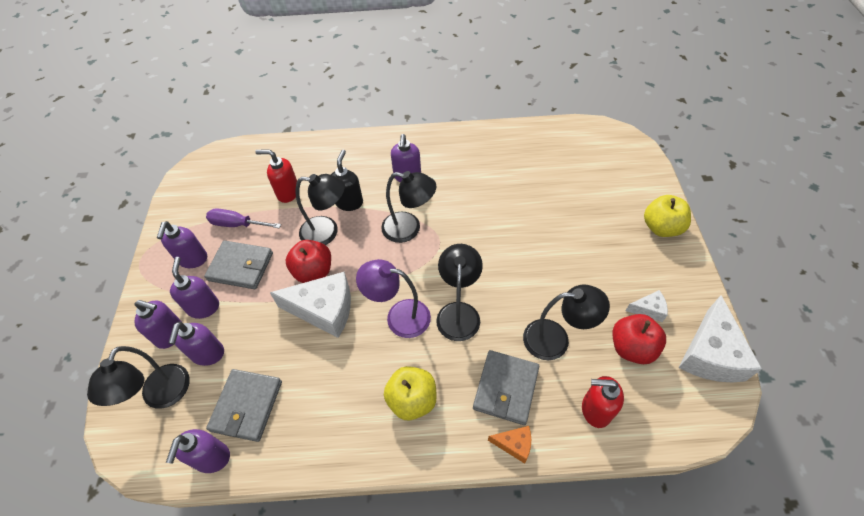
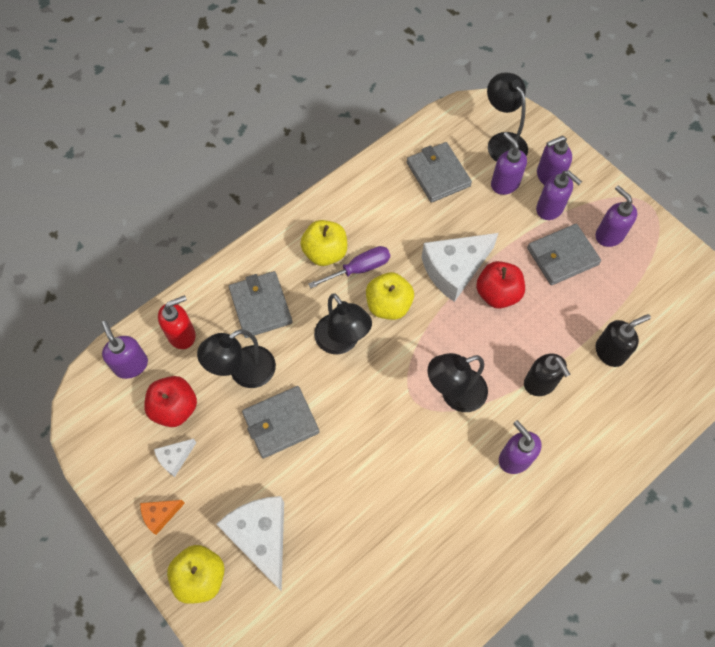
camera: 140 degrees right, 10 degrees up
(212, 458) = (427, 136): purple soap dispenser -> purple soap dispenser (131, 365)
(237, 224) = (614, 288): purple screwdriver -> purple screwdriver (359, 269)
(288, 193) = (610, 352): red soap dispenser -> black soap dispenser
(327, 232) = (526, 338): black lamp -> none
(399, 316) = (388, 305): purple lamp -> yellow apple
(514, 444) = (230, 272): orange cheese -> orange cheese (160, 515)
(548, 284) = (281, 423): none -> grey wallet
(710, 354) = (103, 447): white cheese -> white cheese (261, 537)

